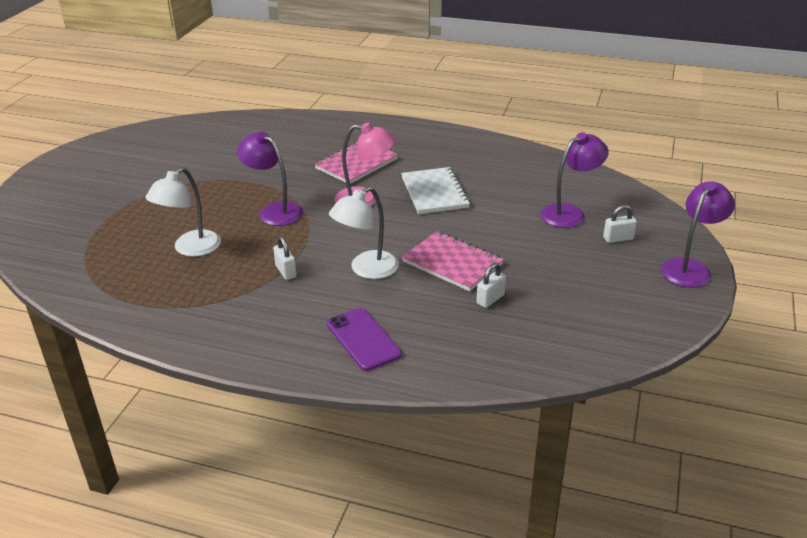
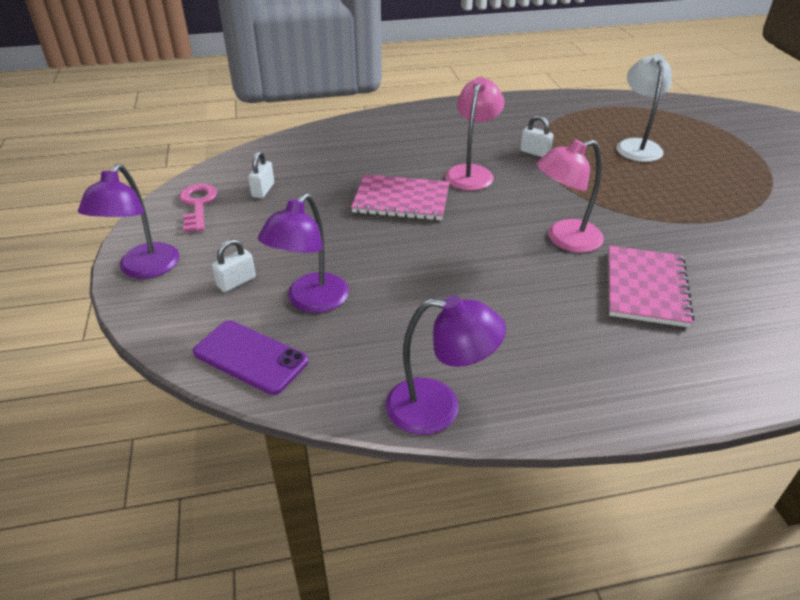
camera: 150 degrees right, 5 degrees up
(274, 211) = (631, 197): purple lamp -> purple lamp (438, 408)
(363, 339) = (417, 130): purple phone -> purple phone (250, 357)
(366, 270) = (471, 172): white lamp -> pink lamp
(434, 192) = (500, 276): white notebook -> none
(490, 299) = (342, 180): white padlock -> white padlock (263, 190)
(639, 315) = (198, 205): none -> pink key

